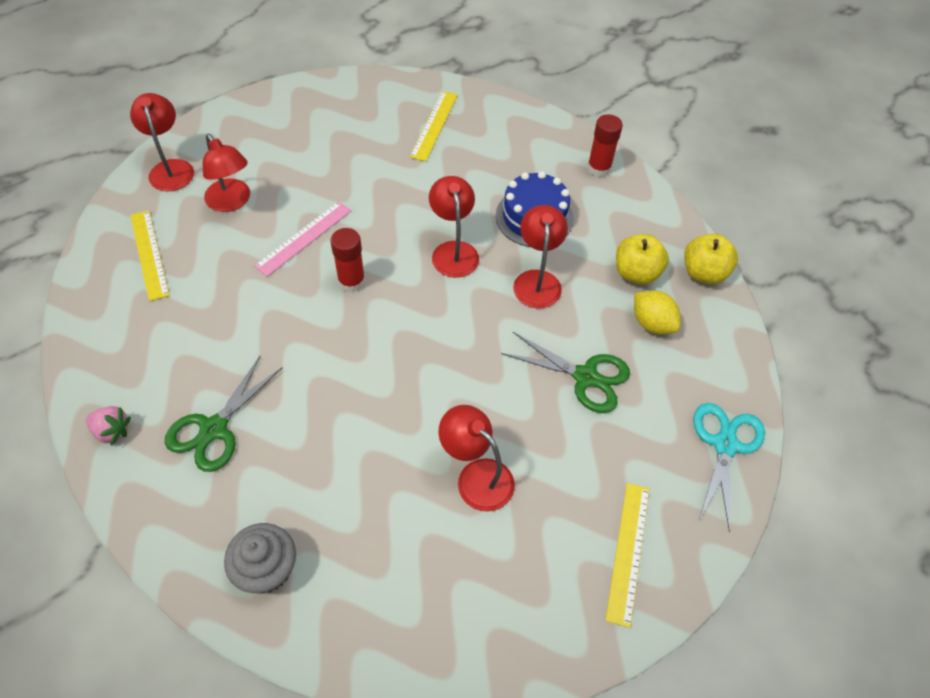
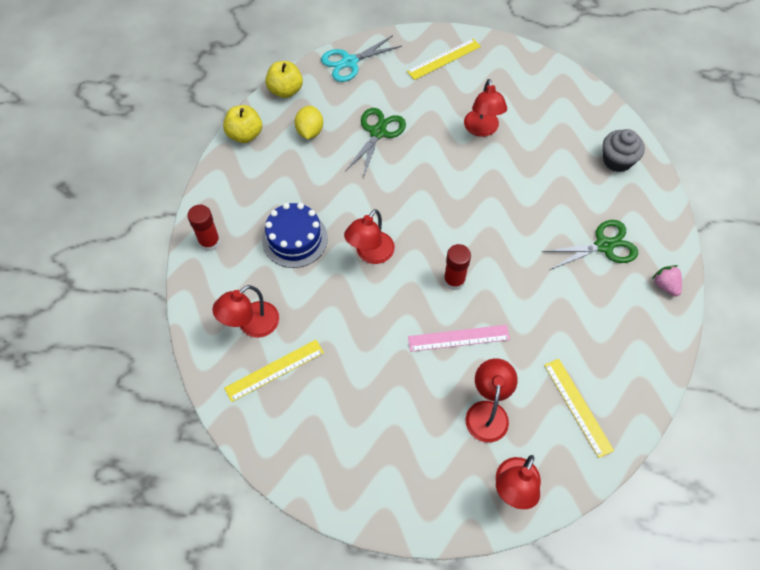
camera: 135 degrees left, 5 degrees up
(149, 254) = (577, 406): yellow ruler -> yellow ruler turned 45 degrees counterclockwise
(537, 280) = (342, 198): red lamp -> red lamp (252, 325)
(585, 377) = (378, 132): green scissors -> green scissors turned 45 degrees clockwise
(636, 273) = (281, 161): yellow apple -> yellow apple (285, 90)

